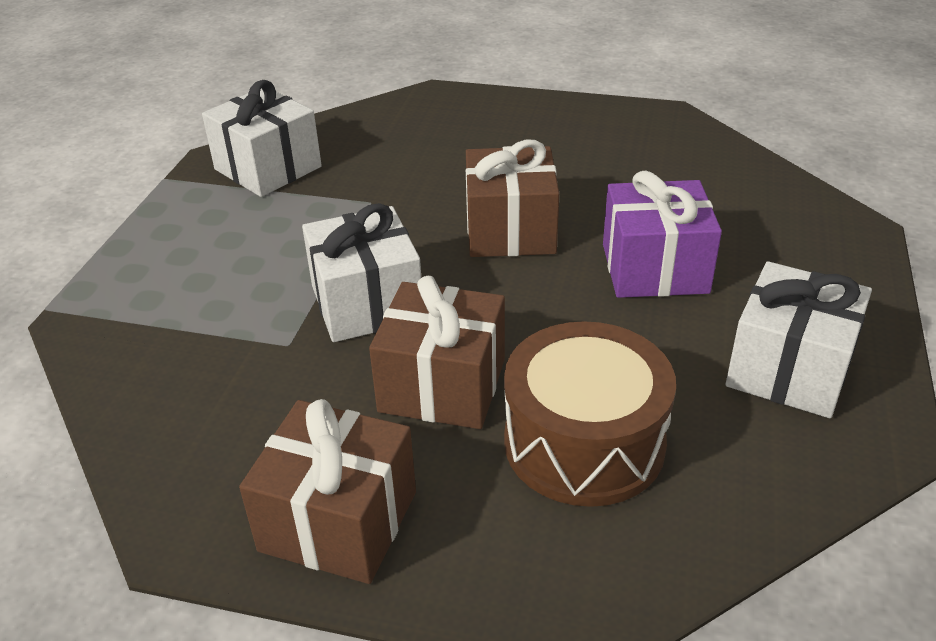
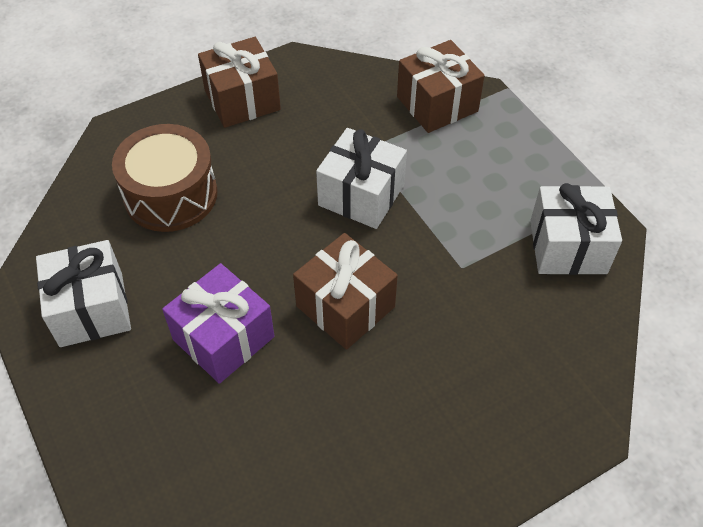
camera: 135 degrees right, 15 degrees up
(442, 385) = (266, 178): brown gift -> brown gift (437, 104)

